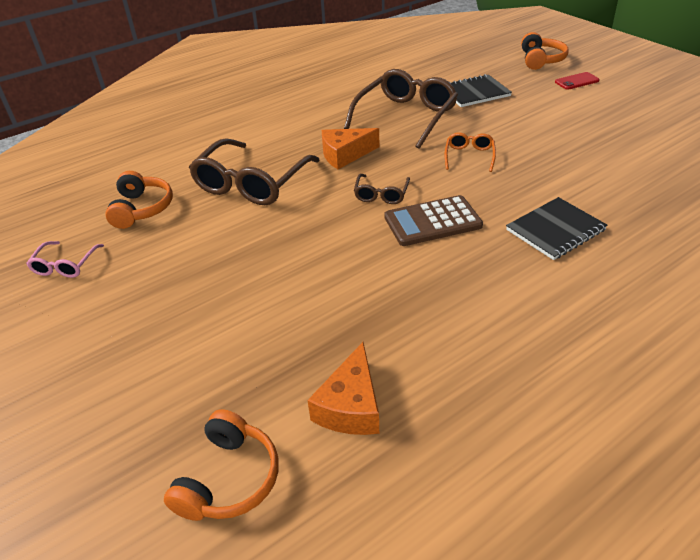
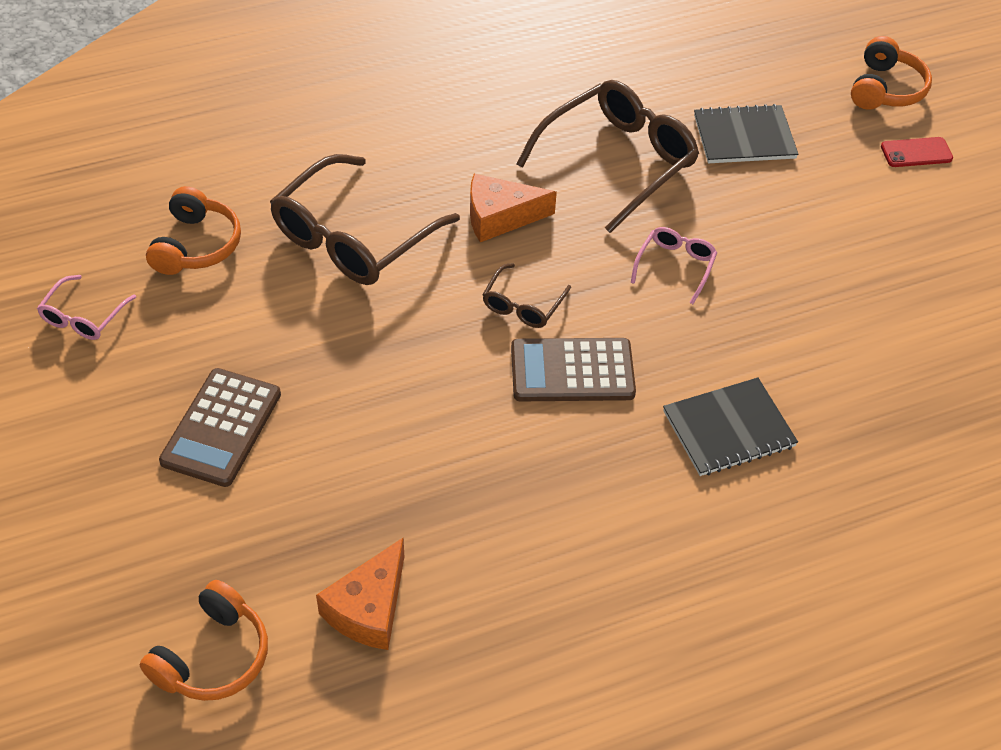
camera: 10 degrees right, 10 degrees up
(189, 310) = (221, 428): none -> brown calculator
(469, 156) = (675, 267): orange glasses -> pink glasses

